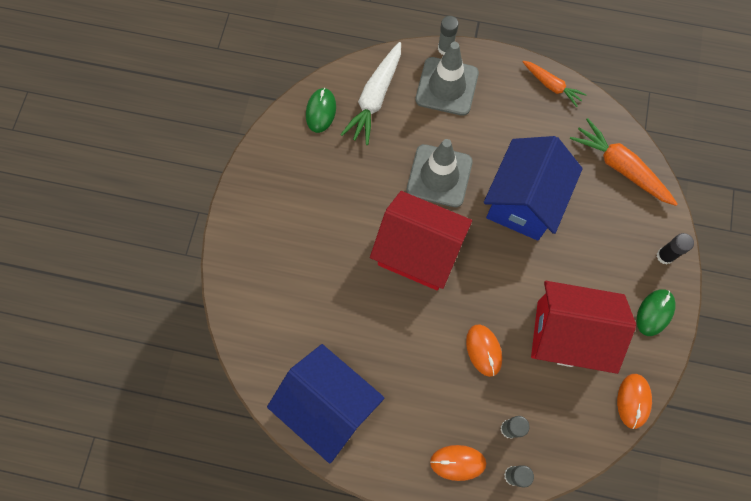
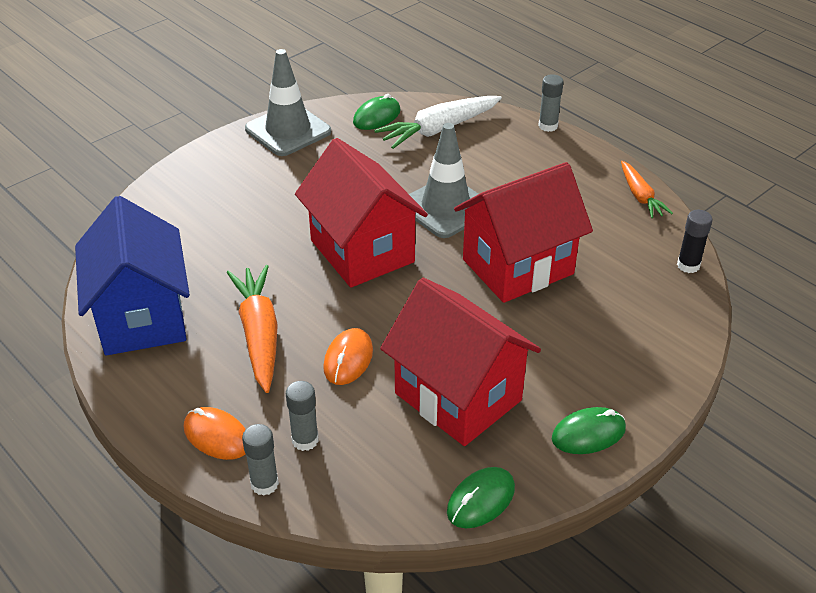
camera: 35 degrees right, 30 degrees down
(447, 86) = (521, 151): grey traffic cone -> grey traffic cone (288, 130)
(523, 202) = (518, 267): blue house -> red house
(620, 167) = (663, 291): orange carrot -> orange carrot (259, 334)
(633, 401) = (480, 500): orange mouse -> green mouse
(665, 256) = (650, 390): black glue stick -> black glue stick (688, 265)

